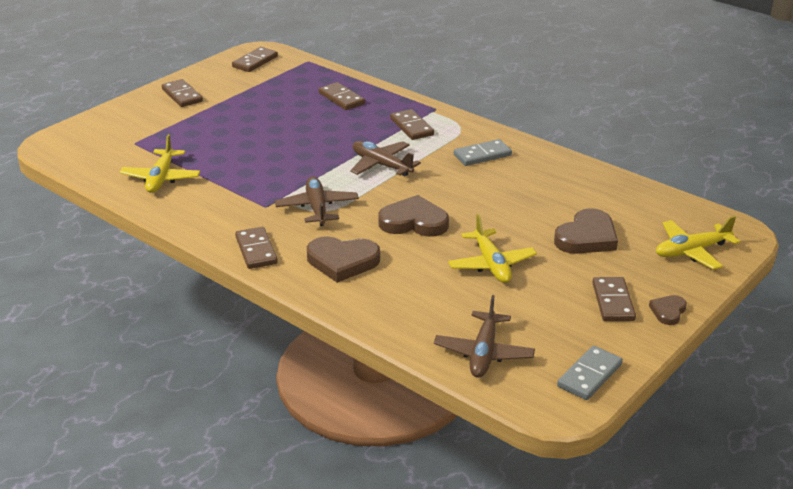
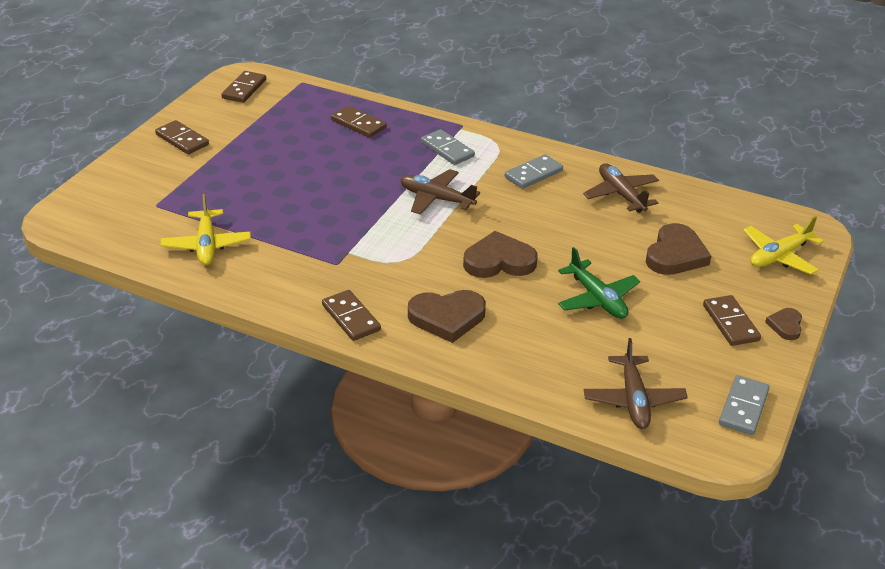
camera: 15 degrees left, 5 degrees up
(317, 208) = (392, 258): brown plane -> brown plane (621, 194)
(411, 127) = (447, 149): brown domino -> grey domino
(491, 264) = (597, 299): yellow plane -> green plane

